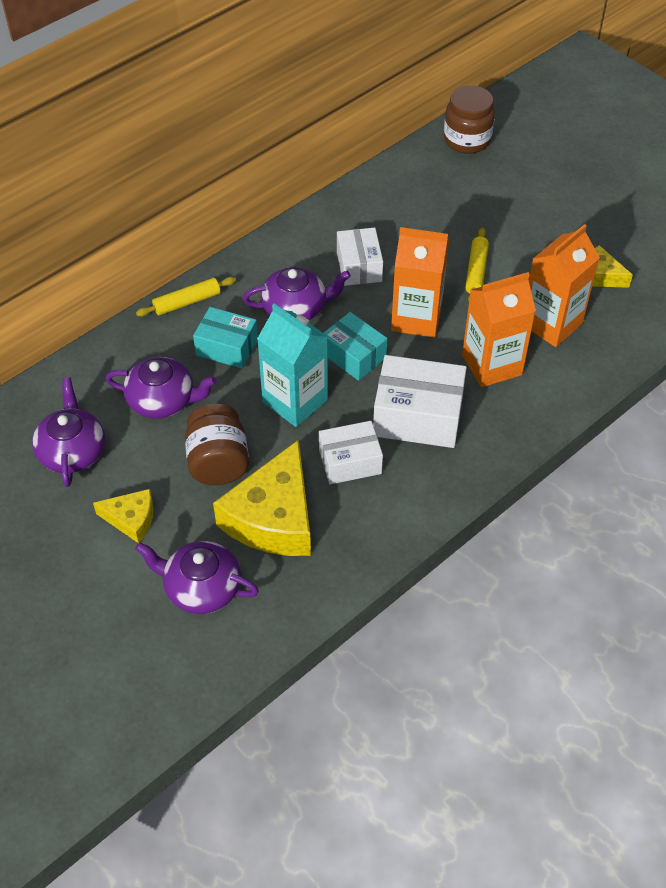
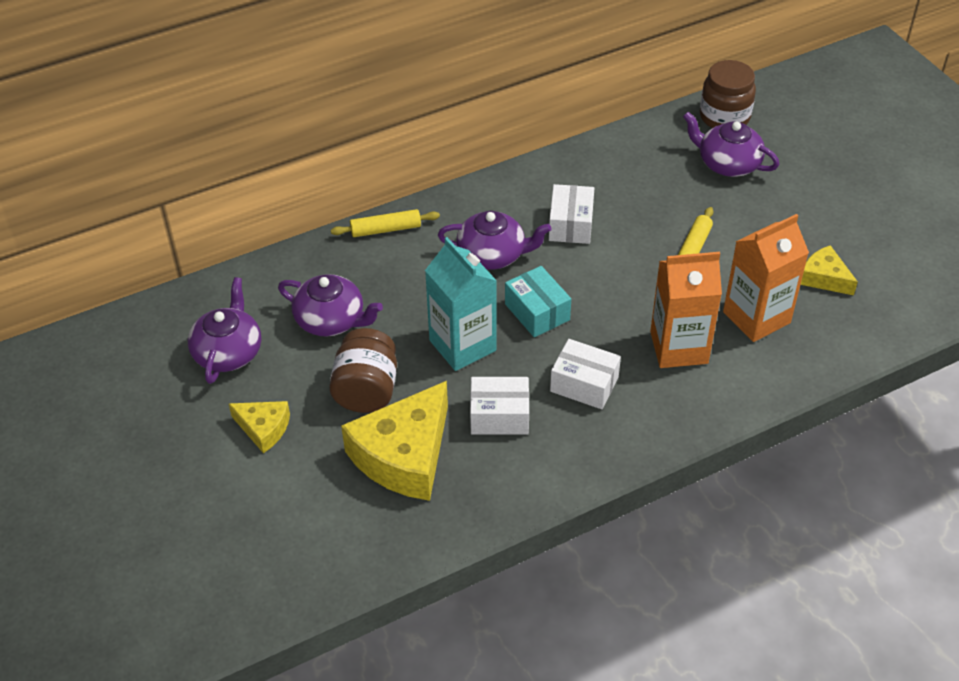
camera: 15 degrees right, 5 degrees down
(201, 588) = (310, 509): purple teapot -> purple teapot (727, 163)
(227, 347) = (411, 280): turquoise box -> none
(416, 318) = (614, 286): orange carton -> none
(418, 416) = (584, 384): white box -> white box, size x0.65

